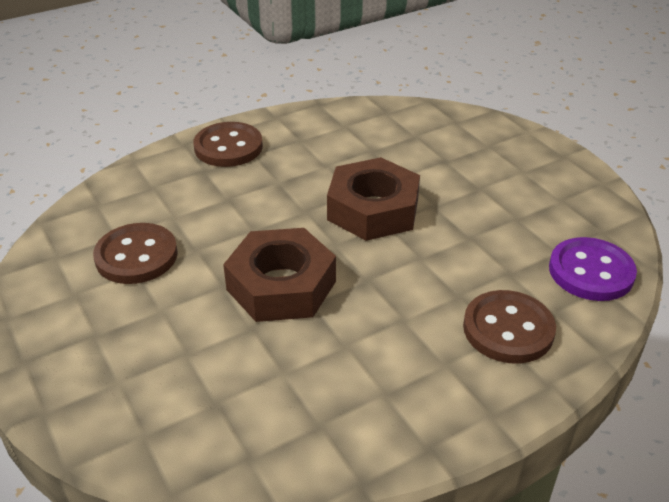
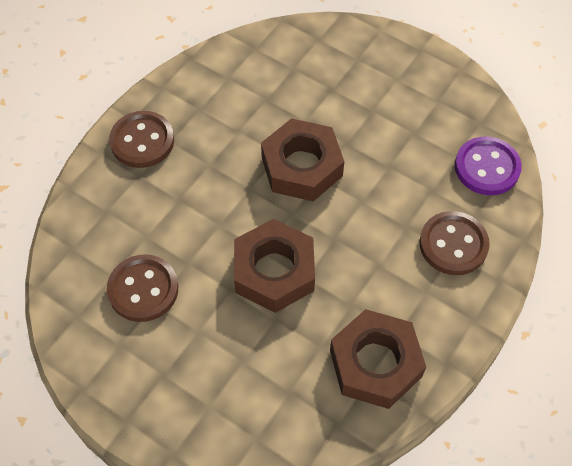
camera: 25 degrees left, 20 degrees up
(338, 412) = (375, 363): none -> brown nut

